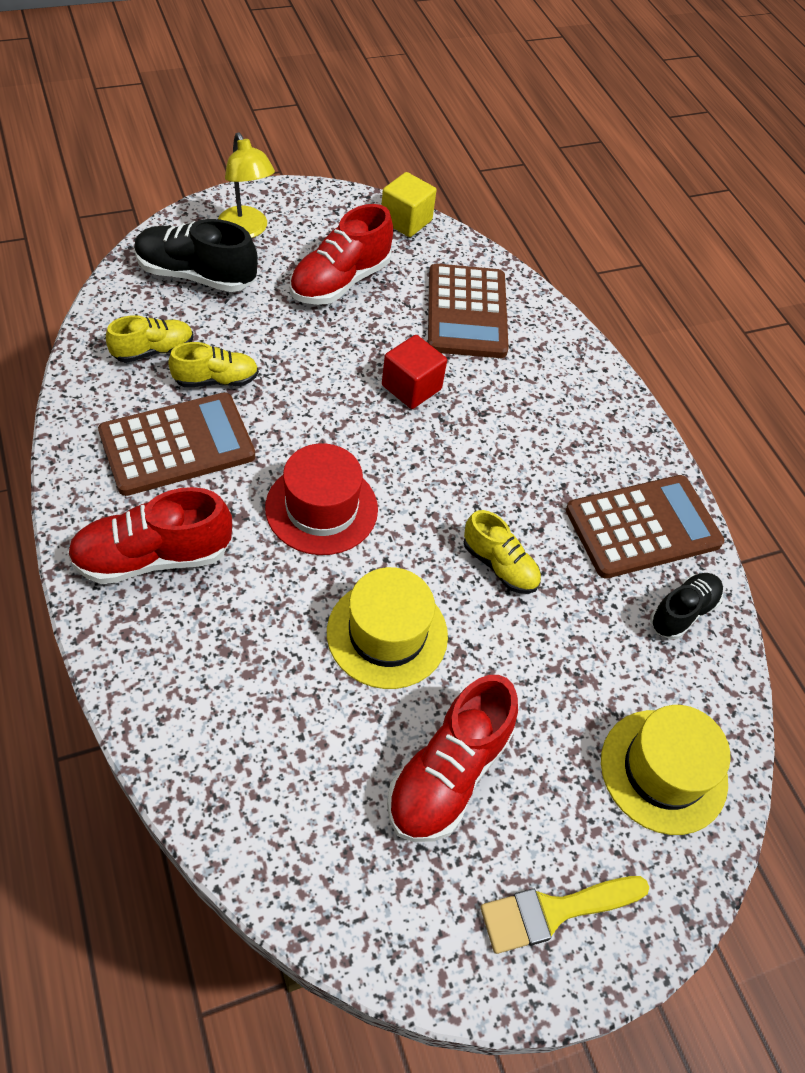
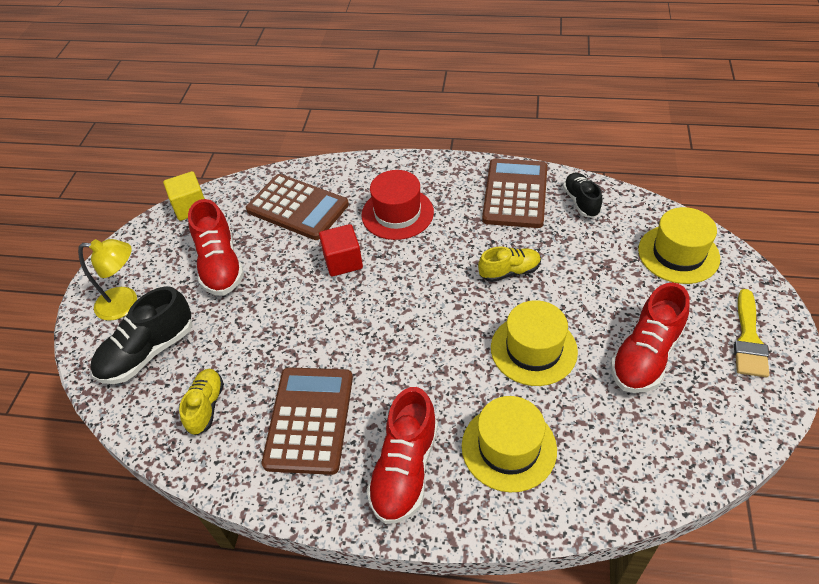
camera: 50 degrees left, 5 degrees down
(216, 380) = (263, 374): yellow shoe -> none
(227, 653) = (509, 447): none -> yellow hat
(321, 508) = (416, 349): red hat -> red hat (397, 213)
(448, 773) = (645, 355): red shoe -> red shoe turned 60 degrees clockwise

